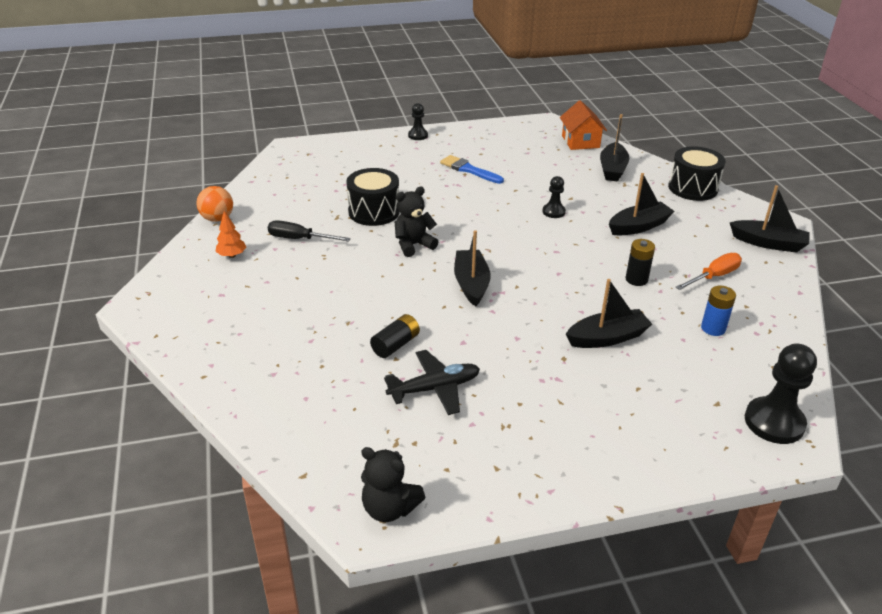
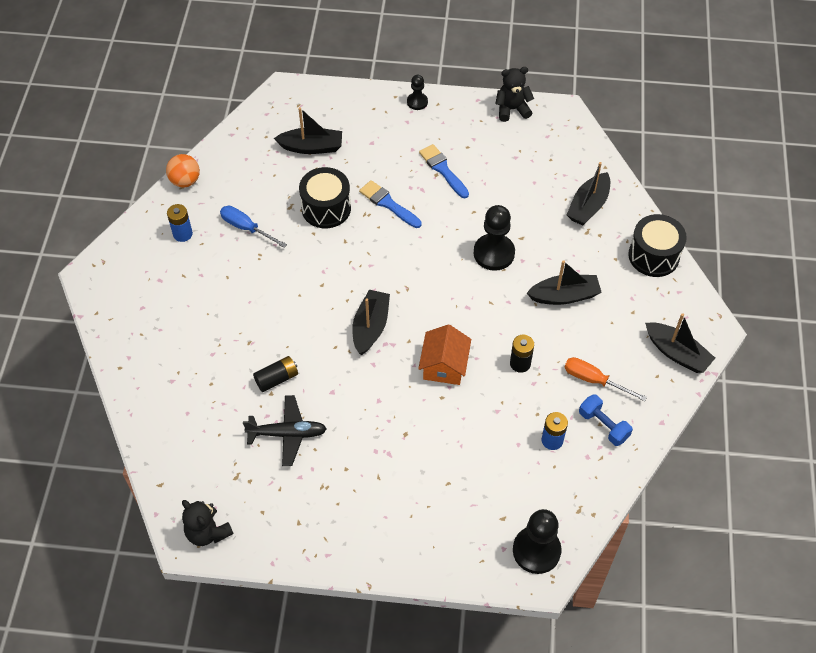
camera: 20 degrees right, 20 degrees up
(232, 255) = (182, 234): orange tree -> blue battery
(299, 239) = (246, 228): black screwdriver -> blue screwdriver
(413, 245) = (342, 263): black teddy bear -> black teddy bear (512, 109)
(432, 198) = (388, 204): none -> blue brush
(553, 212) = (494, 253): black pawn -> black pawn, size x1.80
(580, 142) = (580, 153): orange house -> orange house (444, 366)
(607, 338) = (454, 423): black boat -> black boat (311, 147)
(713, 276) = (594, 380): orange screwdriver -> orange screwdriver turned 135 degrees counterclockwise
(750, 306) = (603, 425): none -> blue dumbbell

